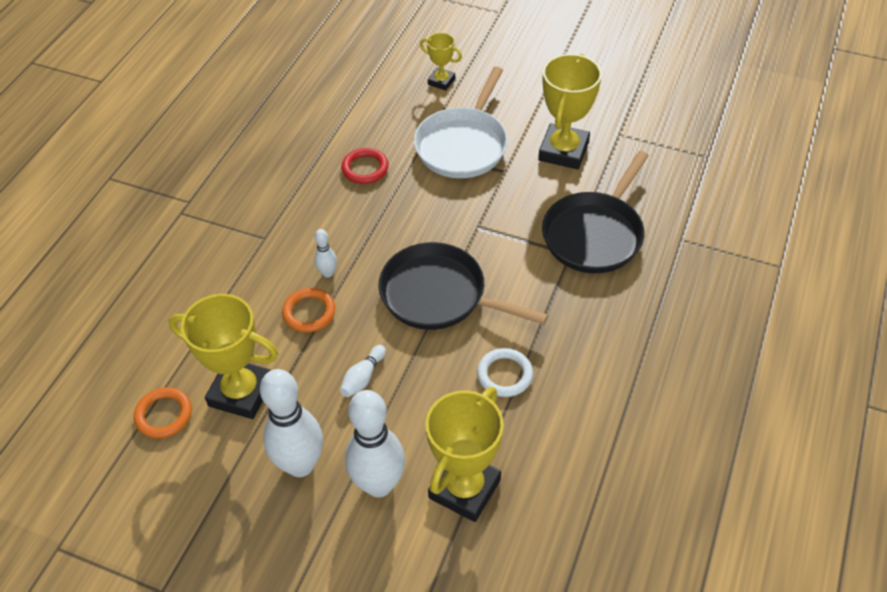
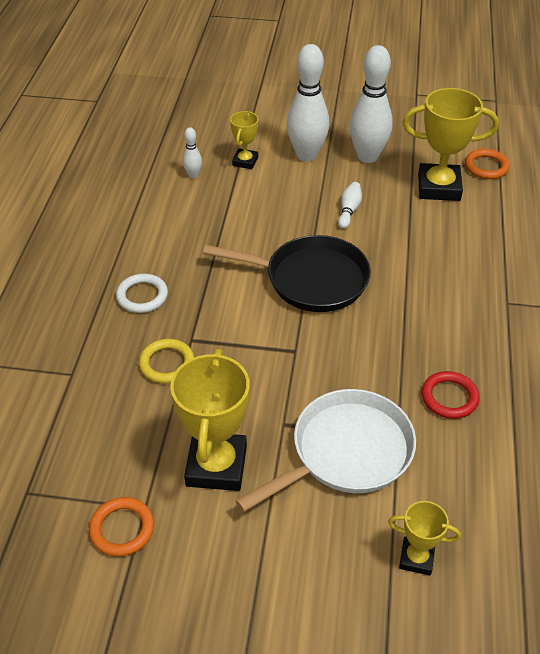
camera: 165 degrees right, 5 degrees down
(309, 312) = (421, 247): orange ring -> orange ring (122, 529)
(328, 273) = (424, 281): white bowling pin -> white bowling pin (193, 175)
(463, 145) = (346, 452): white pan -> white pan turned 45 degrees clockwise
(464, 489) = (245, 161): yellow trophy -> yellow trophy, size x0.53
(504, 375) = (233, 229): white ring -> white ring (142, 296)
(595, 234) = (167, 363): black pan -> yellow ring

